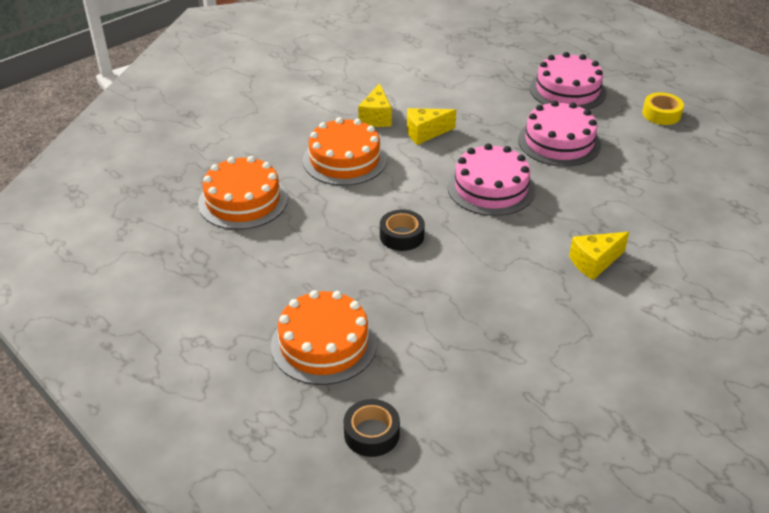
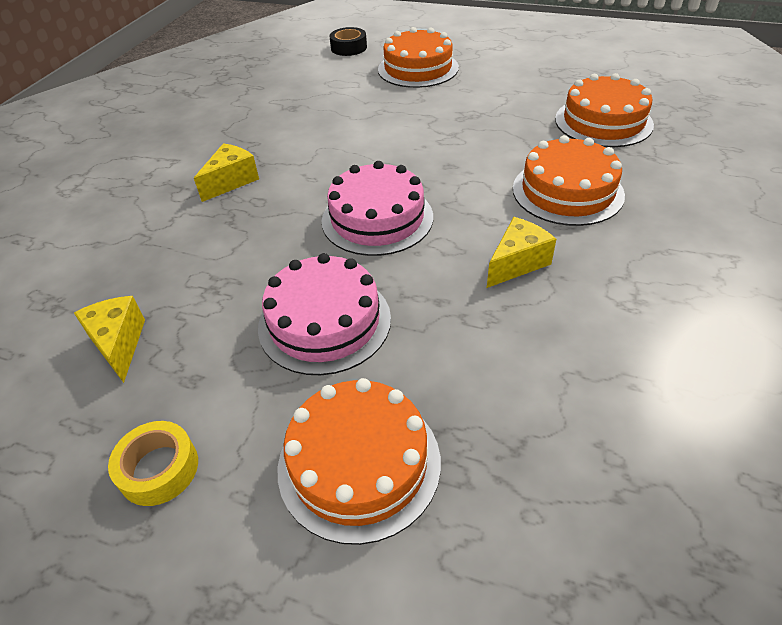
camera: 155 degrees right, 5 degrees up
(376, 117) = (604, 263): yellow cheese -> yellow cheese (119, 344)
(402, 236) = (429, 143): black tape -> none
(567, 90) = (359, 463): pink cake -> orange cake

